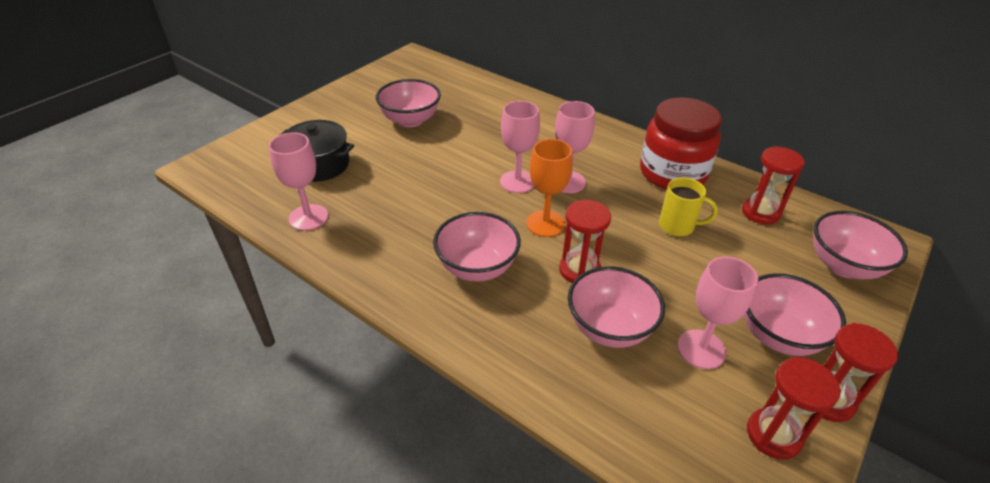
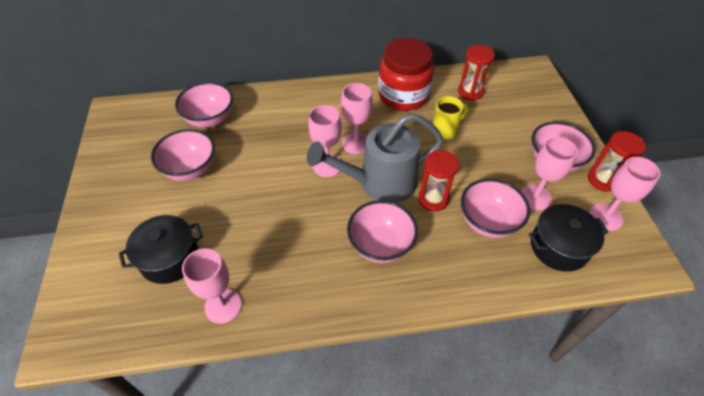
camera: 45 degrees left, 10 degrees up
(545, 223) = (379, 183): orange goblet -> grey watering can
(662, 411) = (559, 247): none -> black pot
(773, 435) = (605, 217): red hourglass -> pink goblet
(843, 266) = (534, 99): pink bowl -> pink bowl (210, 119)

